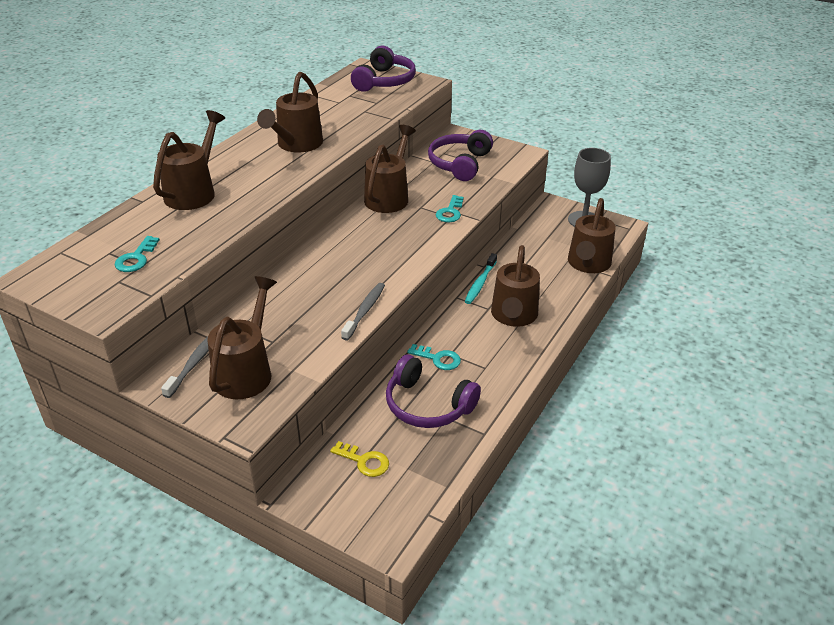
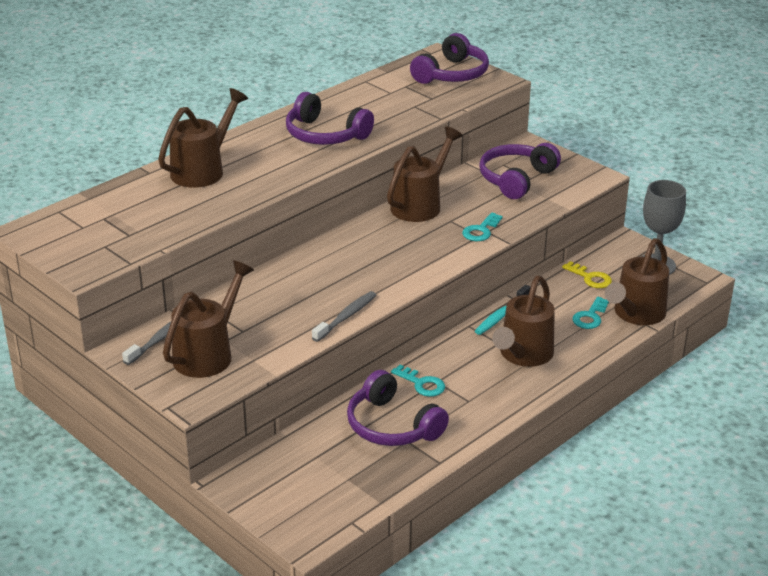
camera: 15 degrees right, 5 degrees down
(136, 258) = (127, 227): turquoise key -> turquoise key (590, 317)
(296, 145) = (325, 135): brown watering can -> purple headphones
(364, 461) = (307, 465): yellow key -> yellow key (590, 278)

